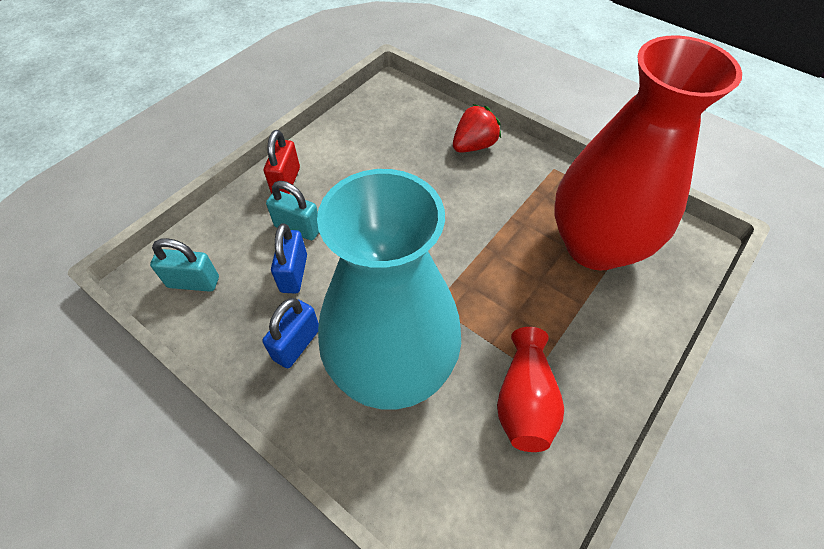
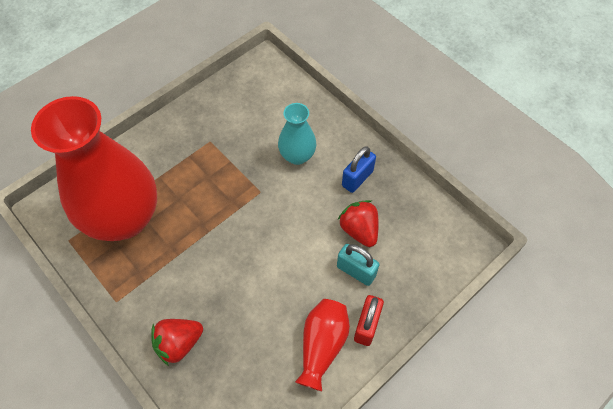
camera: 170 degrees left, 5 degrees up
(193, 282) = (434, 234): turquoise padlock -> none
(294, 273) = (359, 230): blue padlock -> red strawberry
(392, 367) = (297, 156): turquoise vase -> turquoise vase, size x0.47
(524, 401) = (223, 127): red vase -> red vase (322, 345)

